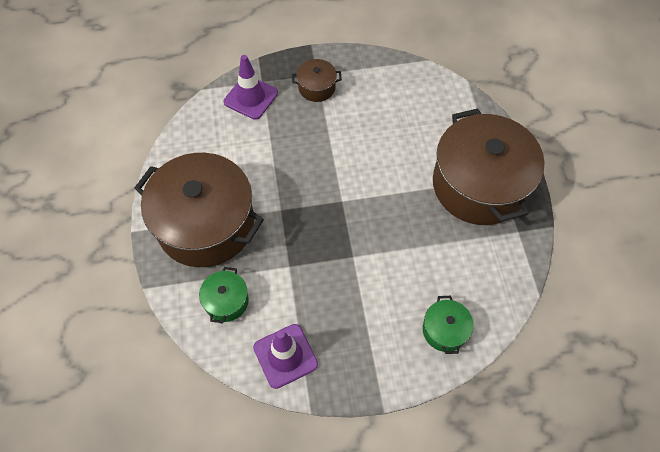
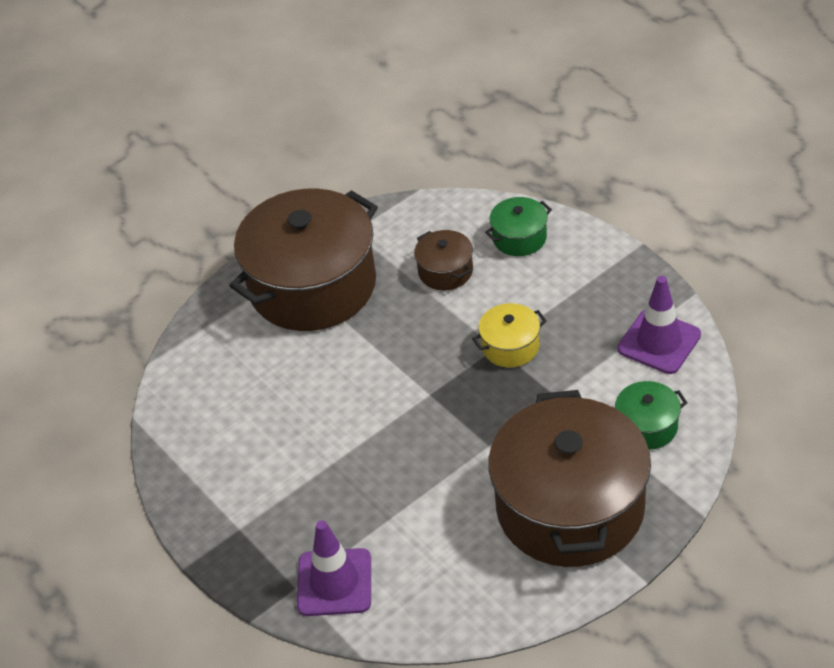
camera: 115 degrees left, 15 degrees down
(317, 87) = (264, 515): brown pot -> brown pot (445, 271)
(347, 265) = (510, 346): none -> yellow pot

